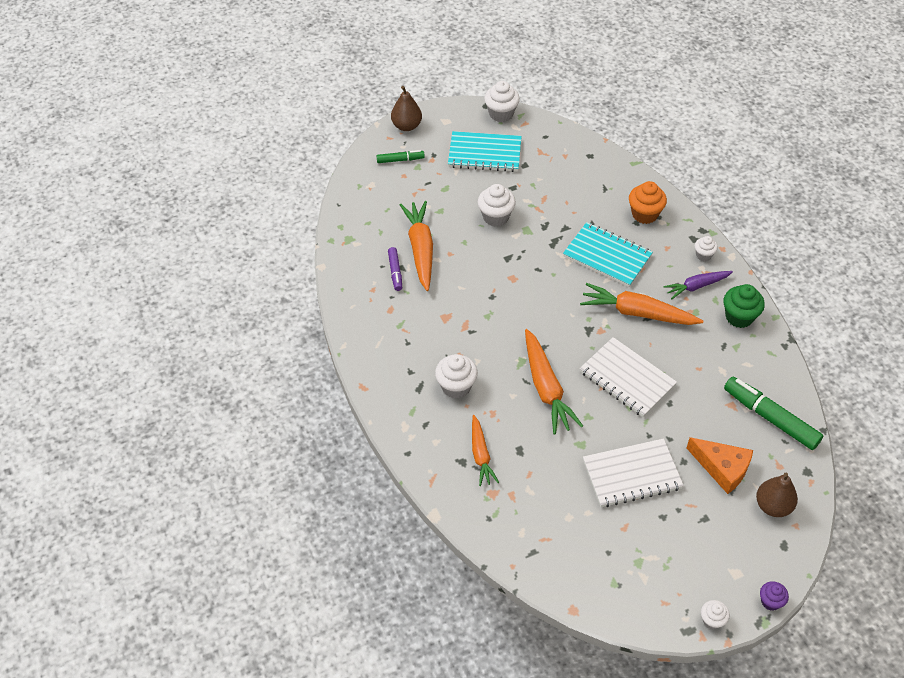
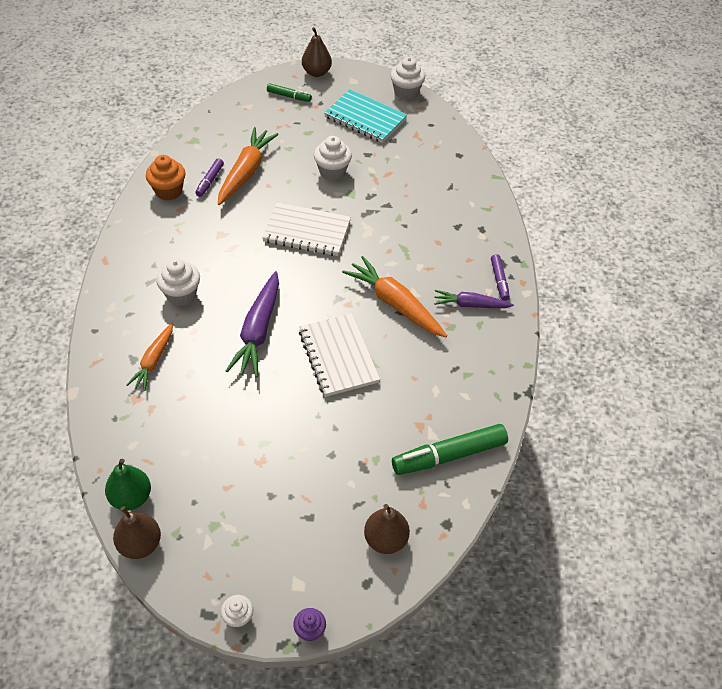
camera: 25 degrees right, 0 degrees up
(546, 388) = (258, 331): orange carrot -> purple carrot
(556, 574) = (131, 497): none -> green pear
(594, 606) = (140, 544): none -> brown pear
(607, 256) = (406, 244): turquoise notebook -> none
(632, 474) = (273, 443): white notebook -> white notebook (307, 231)
(644, 214) = (470, 223): orange cupcake -> orange cupcake (168, 191)
(703, 255) = (499, 280): white cupcake -> purple marker
(722, 468) = (363, 479): orange cheese -> none
(739, 317) = (491, 349): green cupcake -> none
(770, 418) = (449, 455): green marker -> green marker turned 90 degrees counterclockwise

